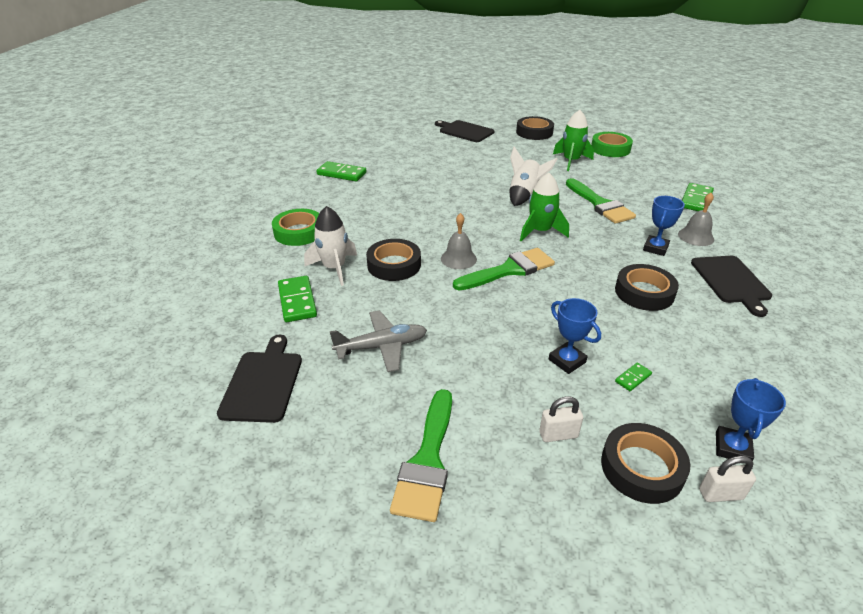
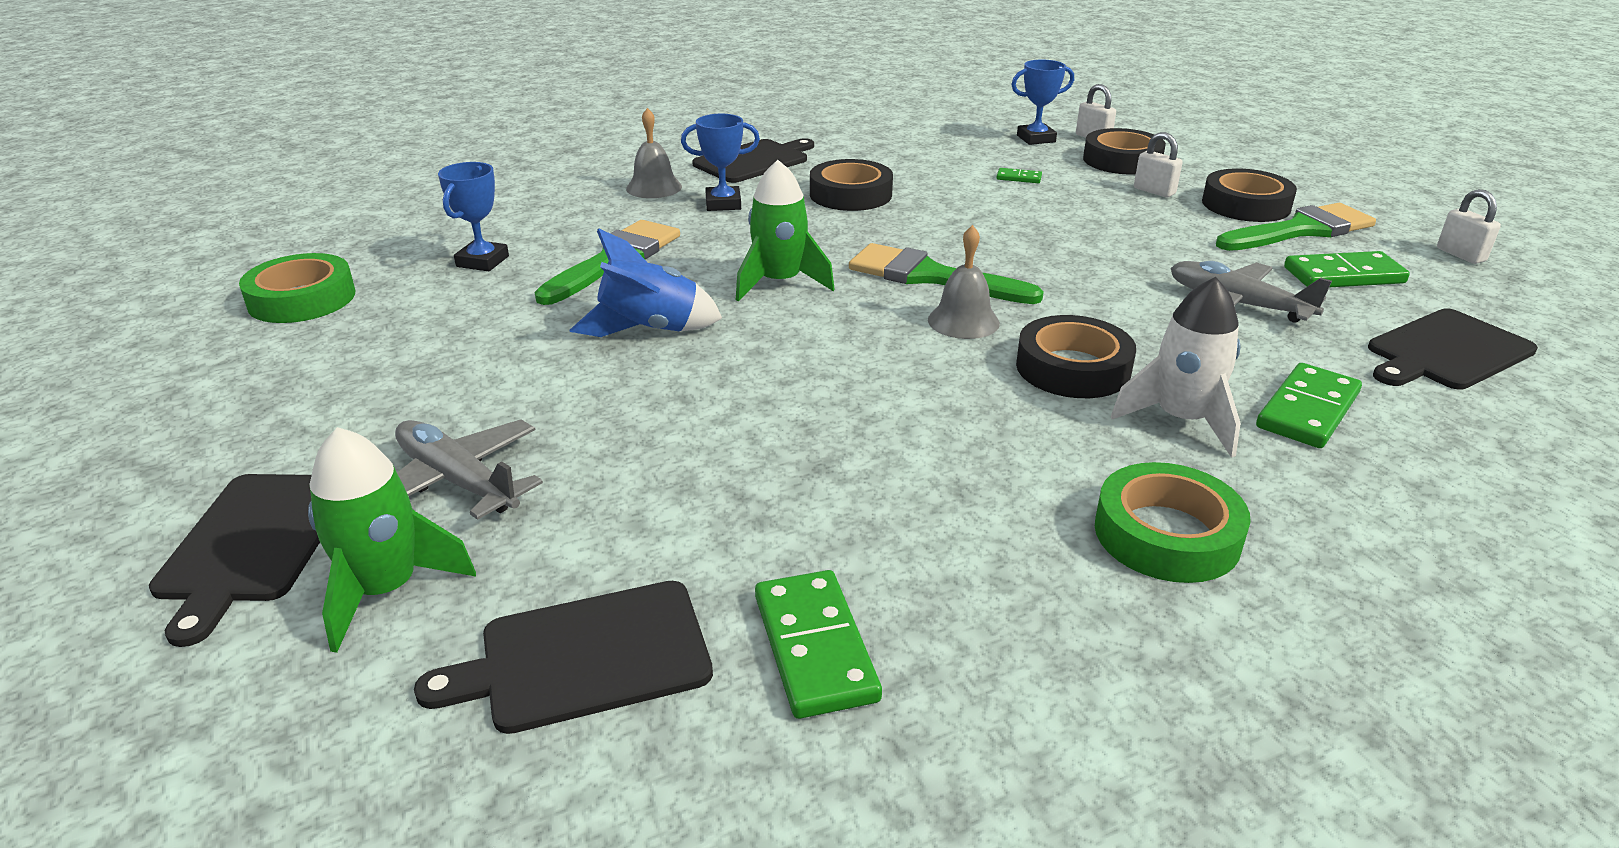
camera: 125 degrees left, 5 degrees down
(307, 520) = (1460, 255): none -> white padlock
(376, 153) = (585, 657): none -> black cutting board
(463, 152) = (457, 481): none -> grey plane
(524, 195) = (649, 330): white rocket -> blue rocket
(534, 132) = (216, 416): black tape -> black tape (1245, 205)
(567, 361) = (1050, 207): blue trophy -> blue trophy (482, 261)
(571, 161) = (414, 324): green rocket -> green rocket (386, 590)
(696, 200) = (518, 200): green domino -> green domino (1344, 275)

